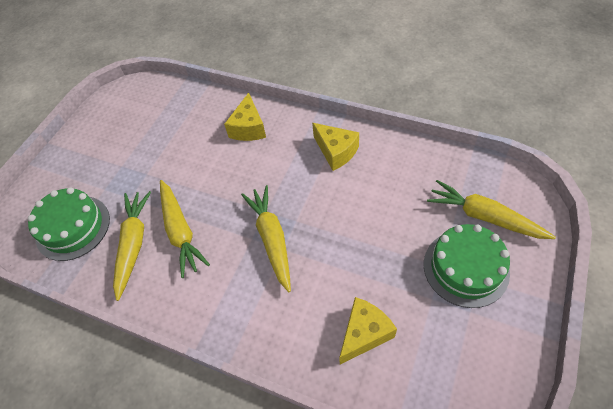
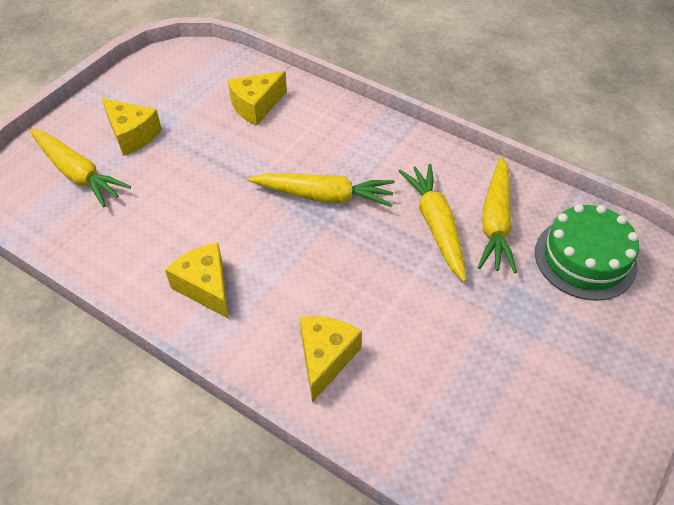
camera: 175 degrees left, 5 degrees down
(272, 239) = (324, 196): yellow carrot -> yellow carrot turned 75 degrees counterclockwise
(466, 268) = (132, 135): green cake -> yellow cheese

